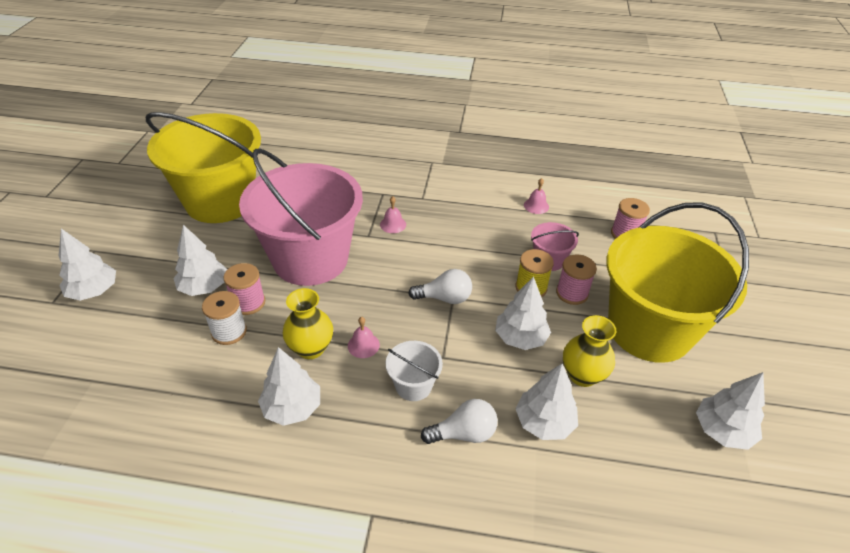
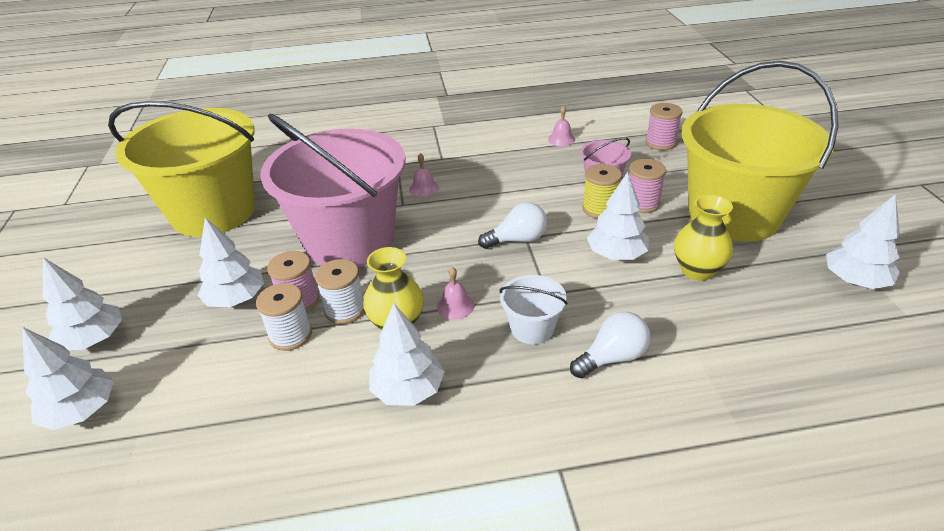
camera: 15 degrees left, 5 degrees down
(278, 322) = (345, 310): none -> white spool
(544, 422) = (687, 323): white tree -> white tree (82, 411)

